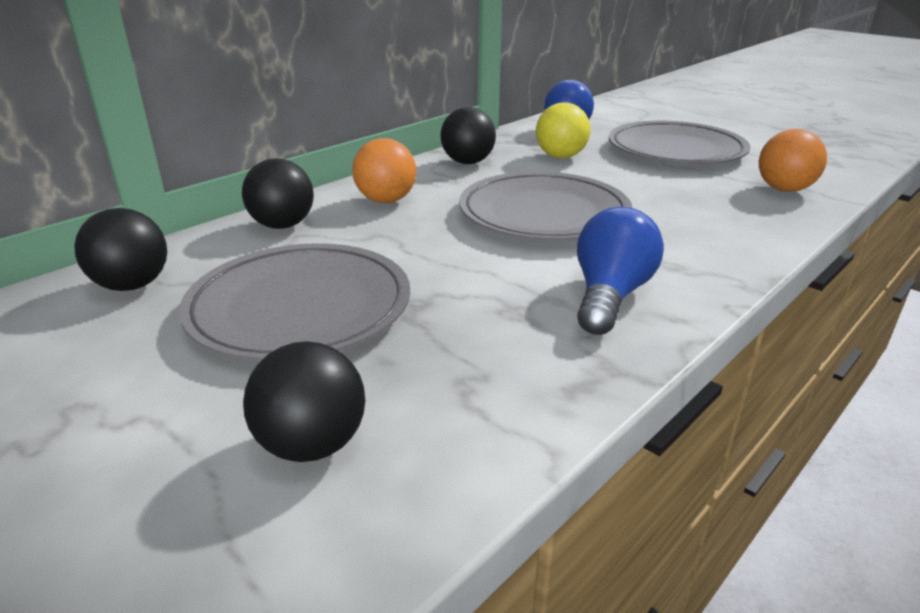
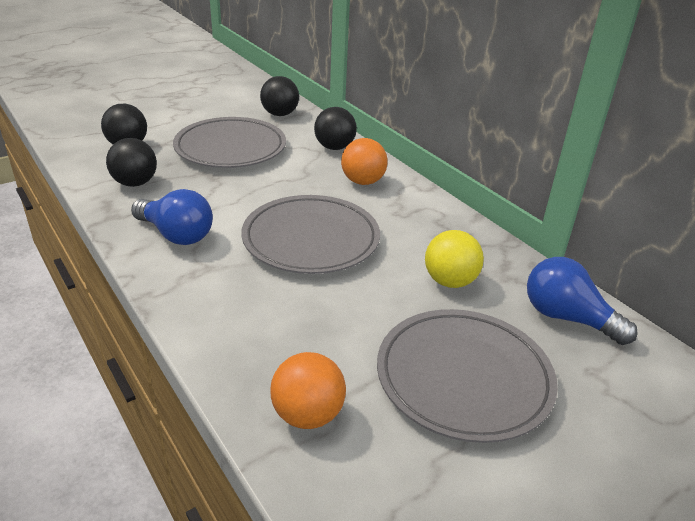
camera: 100 degrees right, 5 degrees up
(467, 162) = (440, 226): black ball -> black ball (135, 183)

